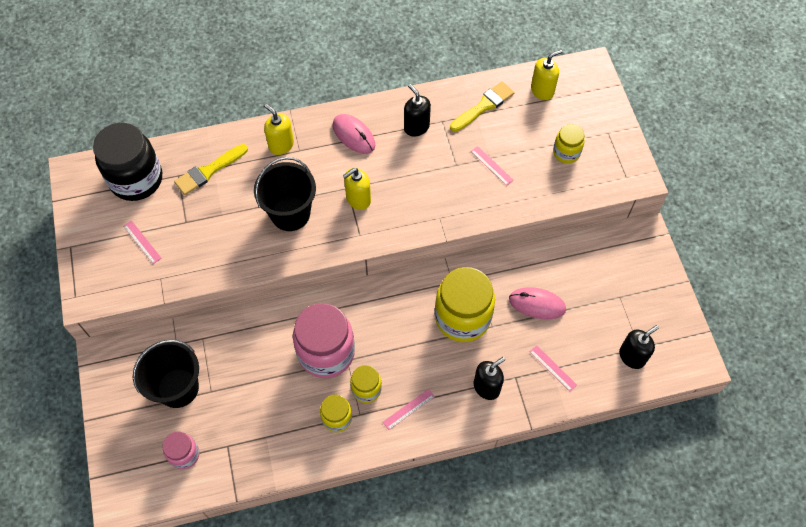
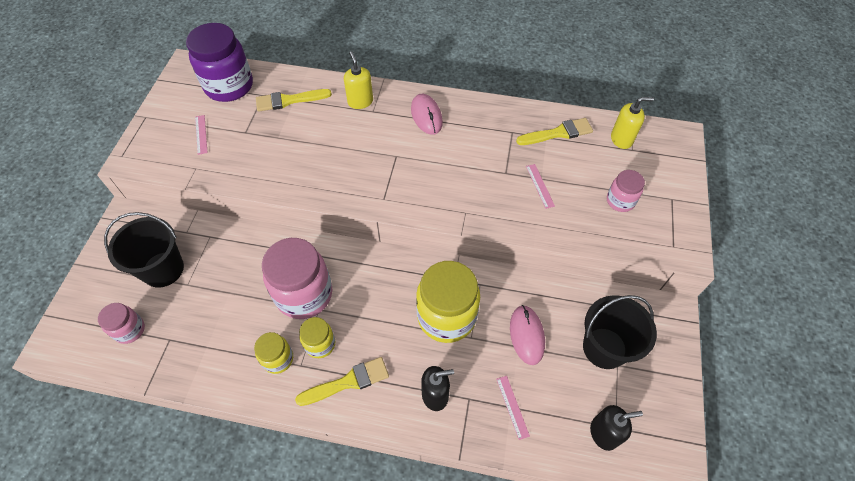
camera: 25 degrees right, 5 degrees down
(136, 179) = (229, 86): black jar -> purple jar
(290, 213) = (334, 158): black bucket -> black bucket (604, 348)
(358, 199) = (400, 168): yellow soap dispenser -> none
(408, 409) = (348, 382): pink ruler -> yellow brush
(416, 127) = (486, 128): black soap dispenser -> none
(537, 304) = (527, 335): pink mouse -> pink mouse turned 45 degrees clockwise
(566, 152) = (620, 201): yellow jar -> pink jar

